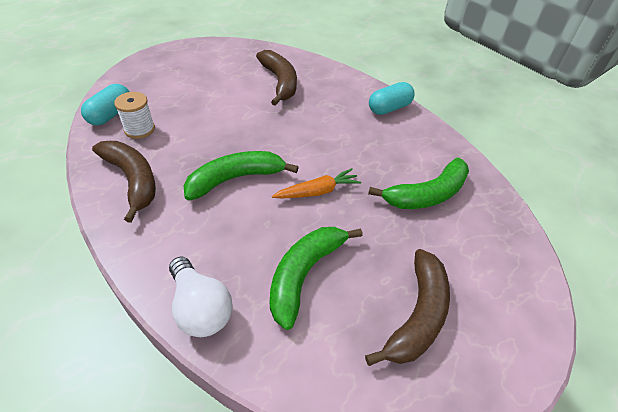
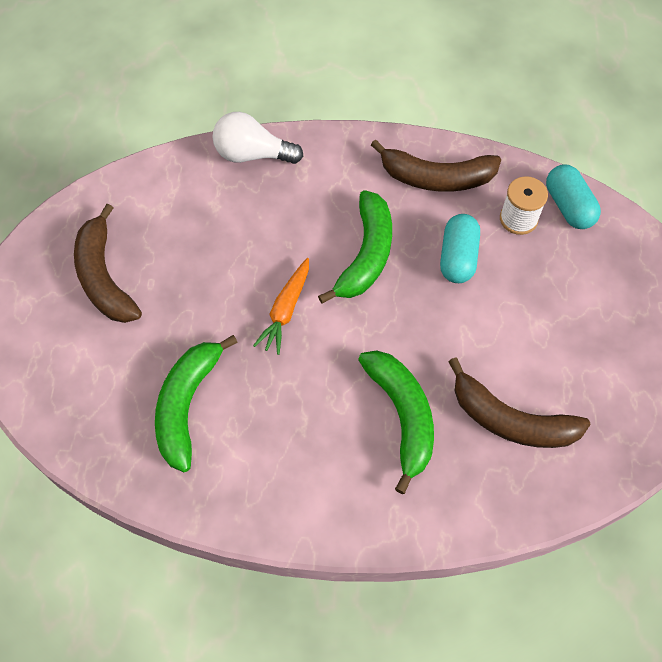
camera: 135 degrees right, 15 degrees up
(304, 274) = (213, 232): green banana -> green banana (402, 416)
(389, 108) = (344, 510): turquoise capsule -> turquoise capsule (457, 257)

